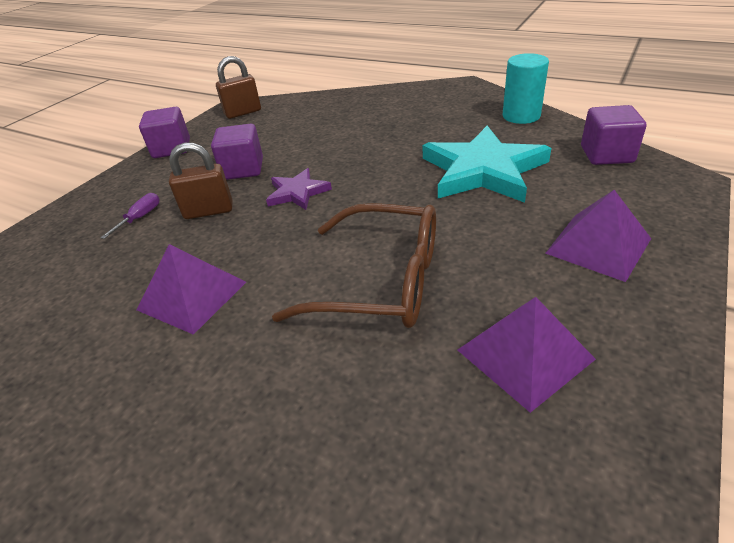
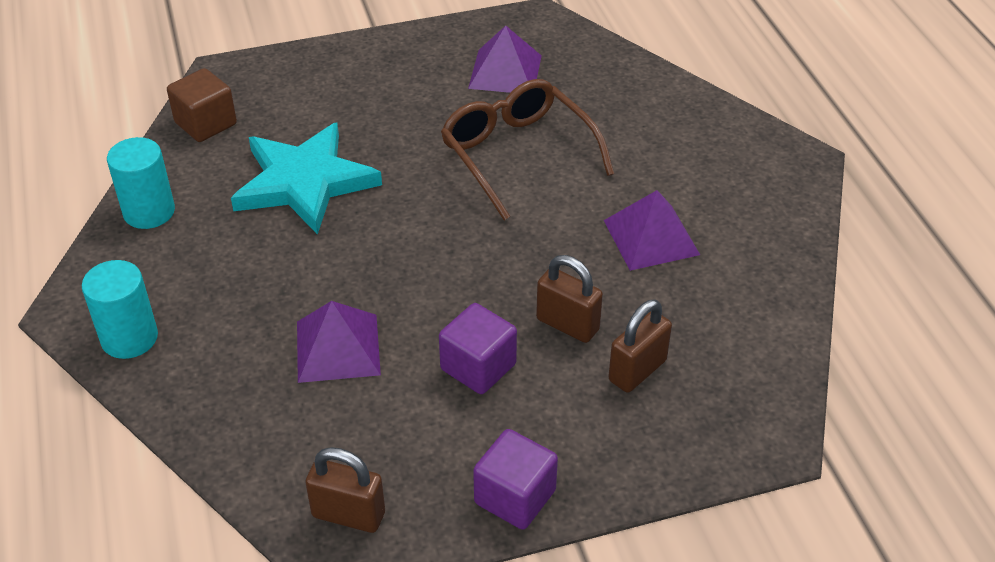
camera: 140 degrees left, 5 degrees up
(140, 217) = (637, 370): purple screwdriver -> brown padlock
(297, 192) = (469, 283): purple star -> none
(422, 93) = (129, 338): none -> turquoise cylinder
(598, 246) = (365, 82): purple pyramid -> purple pyramid (338, 348)
(606, 154) = (206, 123): purple cube -> brown cube

